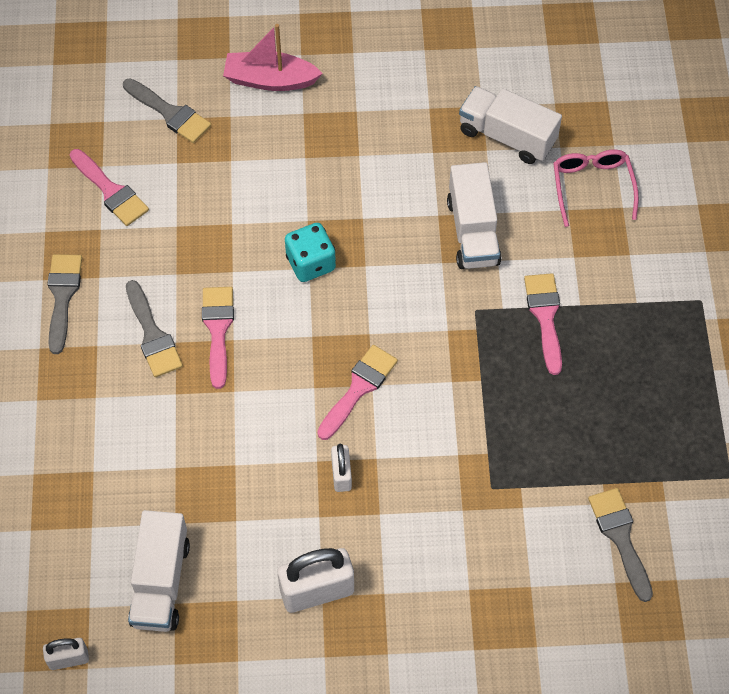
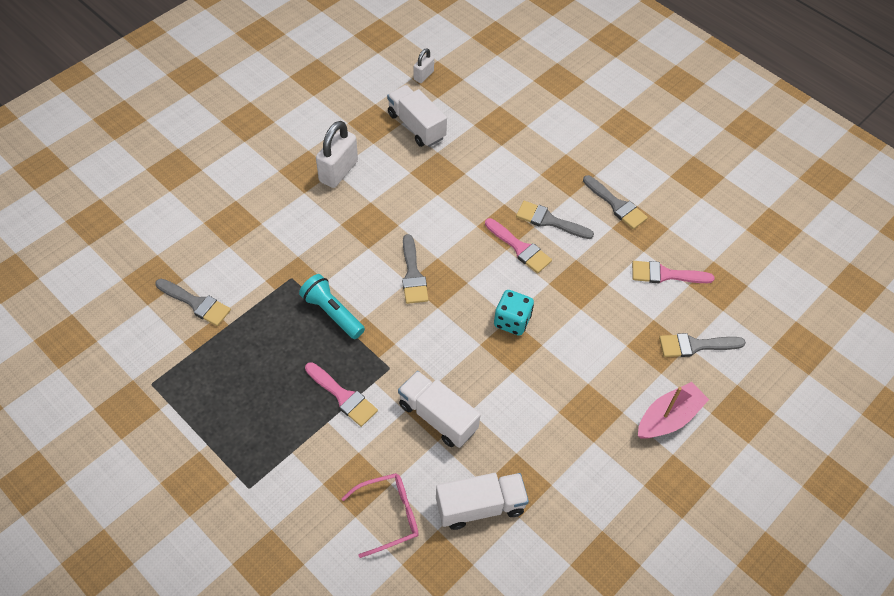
camera: 135 degrees right, 5 degrees down
(341, 475) = (378, 227): white padlock -> none
(358, 388) = (413, 274): pink brush -> grey brush
(482, 411) = (332, 313): none -> turquoise flashlight
(592, 186) = (389, 515): pink glasses -> pink glasses turned 60 degrees counterclockwise

